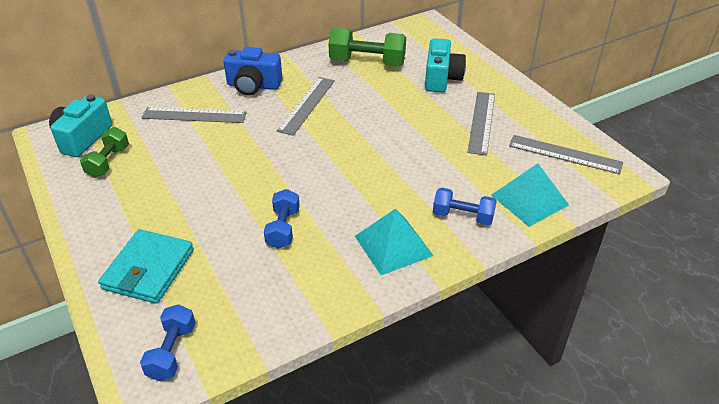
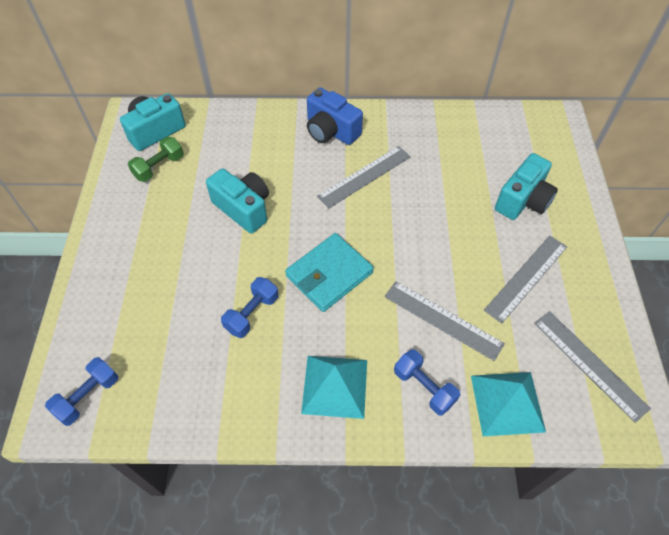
camera: 30 degrees right, 15 degrees up
(149, 269) = (121, 301): turquoise wallet -> turquoise wallet (329, 274)
(194, 115) = (258, 145): grey ruler -> grey ruler (442, 320)
(216, 162) = (243, 208): none -> turquoise camera
(367, 62) = (459, 146): green dumbbell -> none

